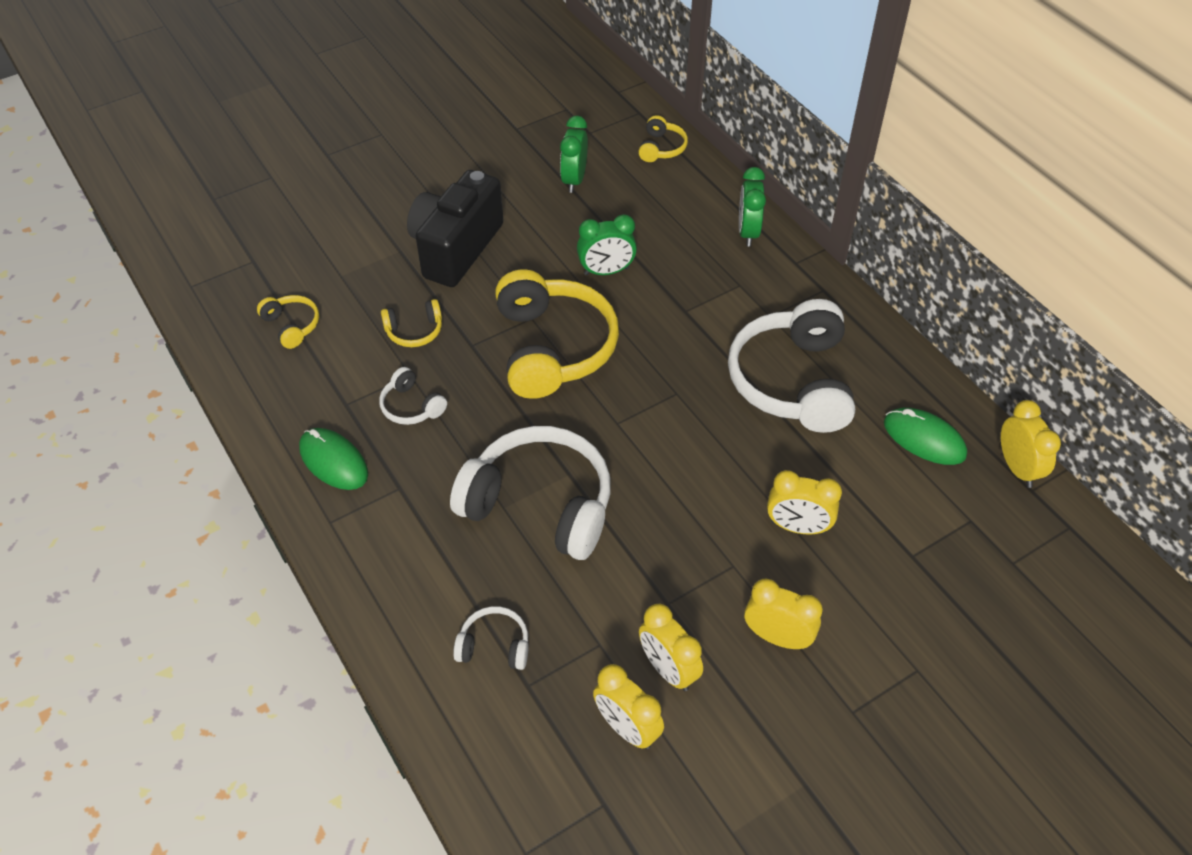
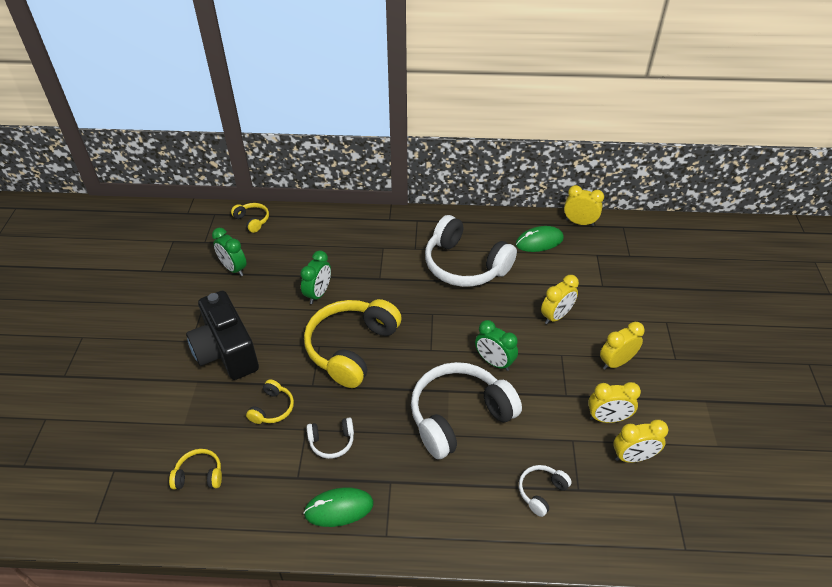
camera: 55 degrees left, 5 degrees down
(553, 348) = (351, 348): yellow headphones -> yellow headphones turned 90 degrees counterclockwise
(748, 232) = (350, 224): green clock -> green clock (494, 362)

